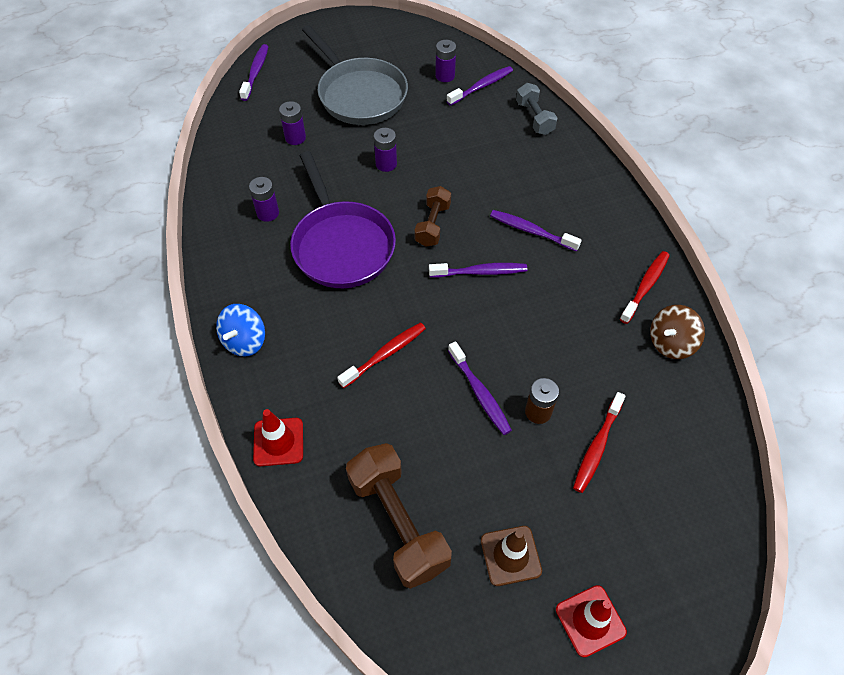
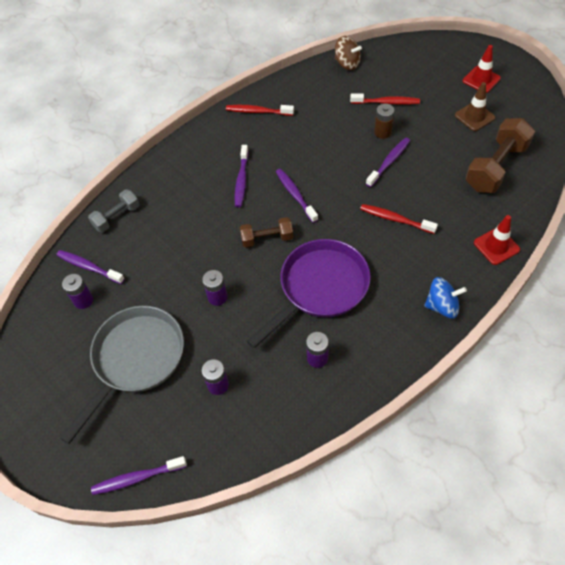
camera: 110 degrees left, 0 degrees up
(670, 343) = (295, 91): brown spinning top -> brown spinning top (347, 64)

